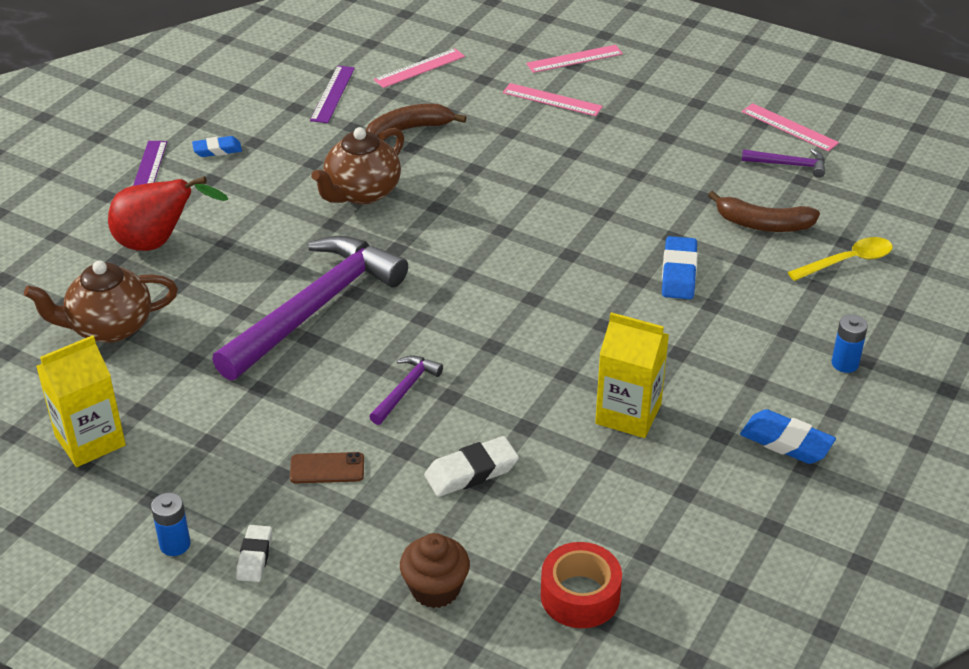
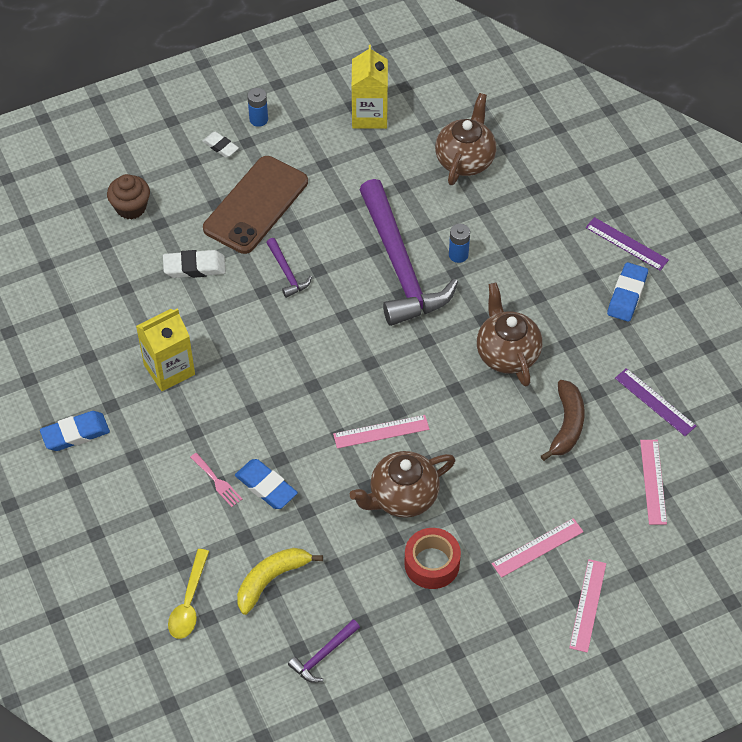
camera: 125 degrees right, 15 degrees up
(158, 243) = (535, 216): red pear -> none
(217, 150) = (627, 295): blue eraser -> blue eraser, size x1.52
(327, 468) = (256, 205): brown phone -> brown phone, size x2.36
(471, 472) = (194, 267): white eraser -> white eraser turned 75 degrees clockwise
(580, 596) = (69, 264): red tape -> red tape (432, 564)
(590, 188) = (402, 497): none -> brown teapot
(712, 307) = (217, 482): none -> pink fork
(762, 224) = (272, 579): brown banana -> yellow banana
(789, 127) = (369, 696): pink ruler -> pink ruler (381, 431)
(845, 363) = (103, 518): blue battery -> blue battery (458, 255)

